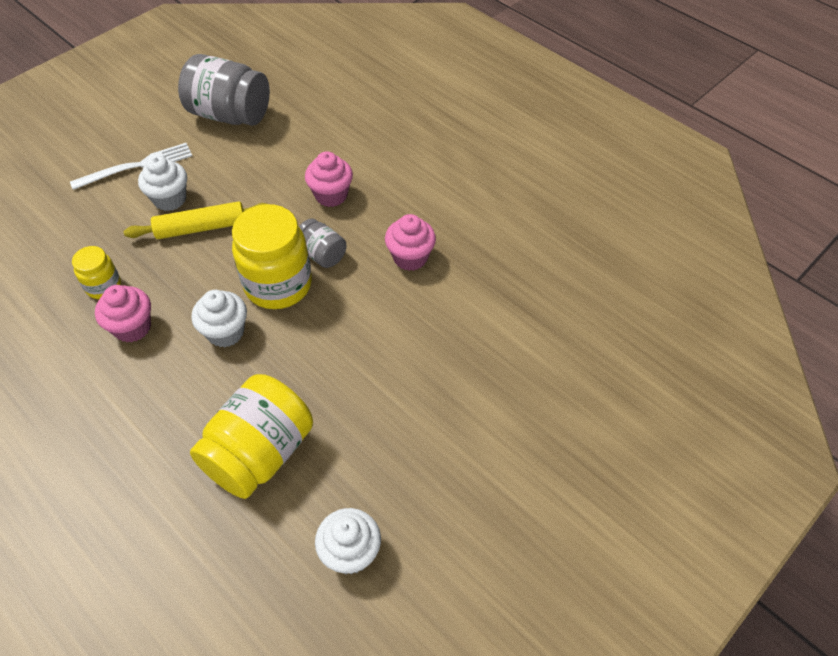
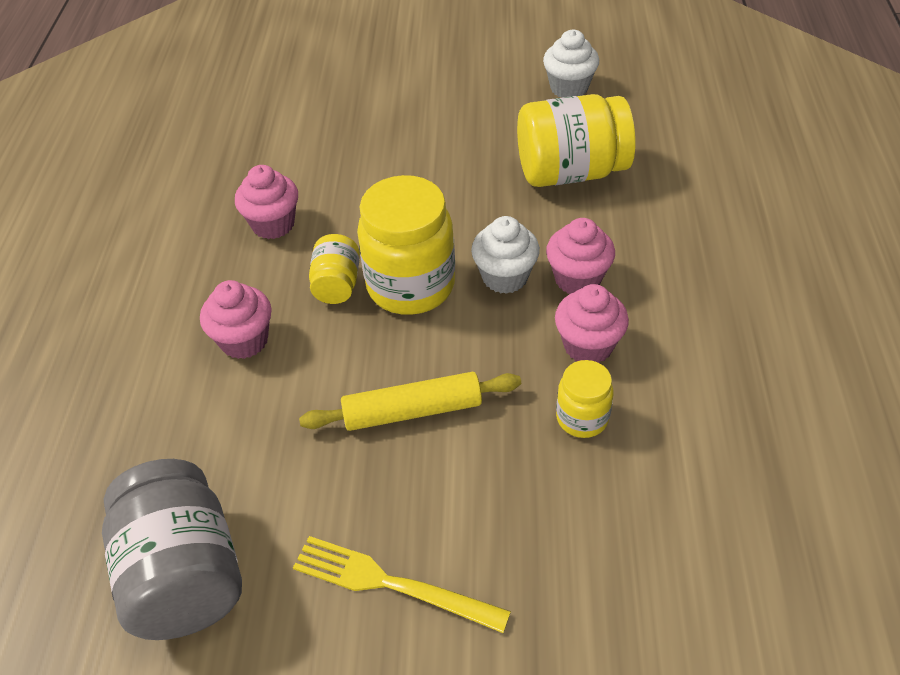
camera: 130 degrees left, 5 degrees down
(137, 166) = (392, 584): white fork -> yellow fork
(170, 199) = (405, 484): white cupcake -> none
(176, 366) = (577, 279): none -> pink cupcake
(201, 228) = (412, 411): yellow rolling pin -> yellow rolling pin turned 45 degrees counterclockwise
(322, 254) = (337, 284): grey jar -> yellow jar

